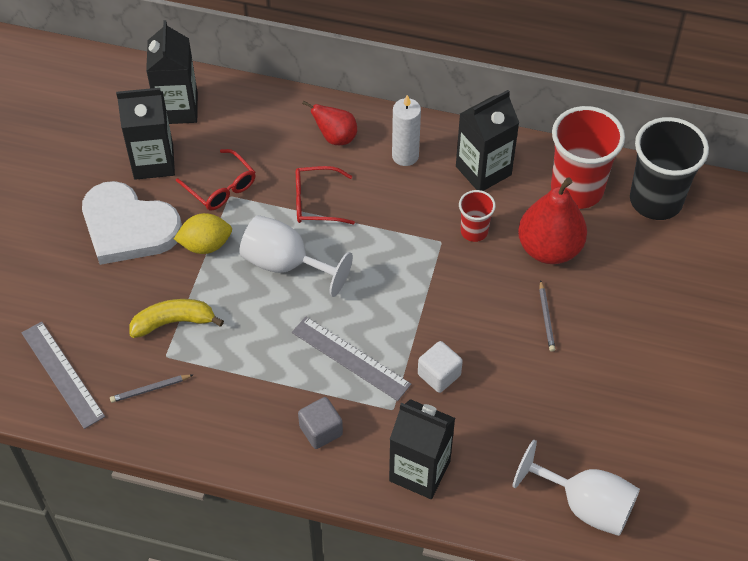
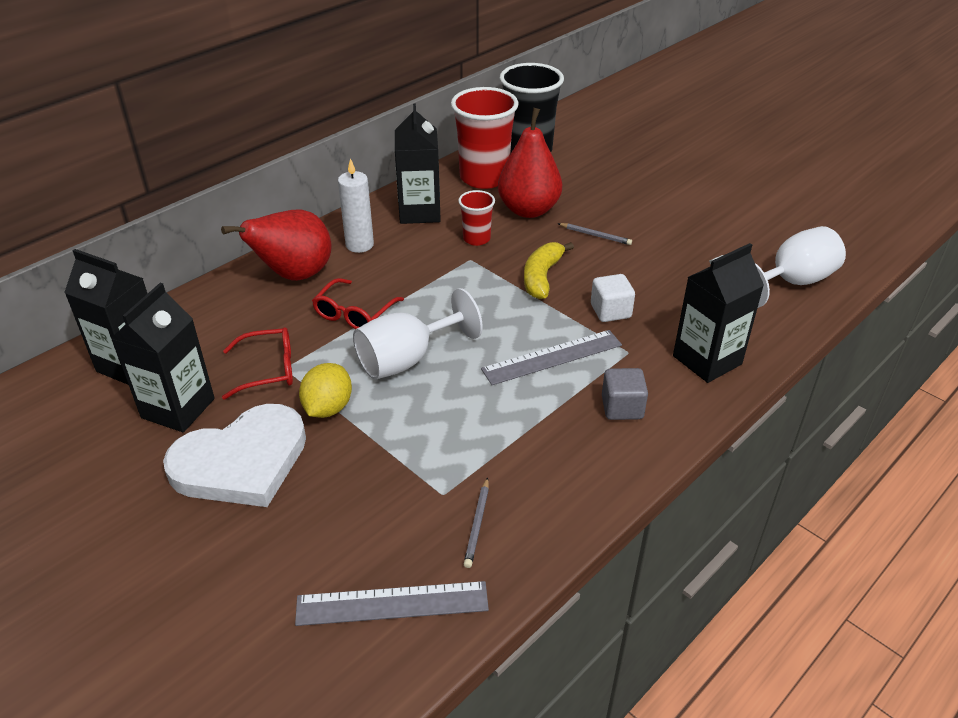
camera: 60 degrees left, 15 degrees down
(173, 322) = (404, 470): yellow banana -> yellow banana (542, 277)
(336, 137) = (294, 275): red pear -> red pear, size x1.75

